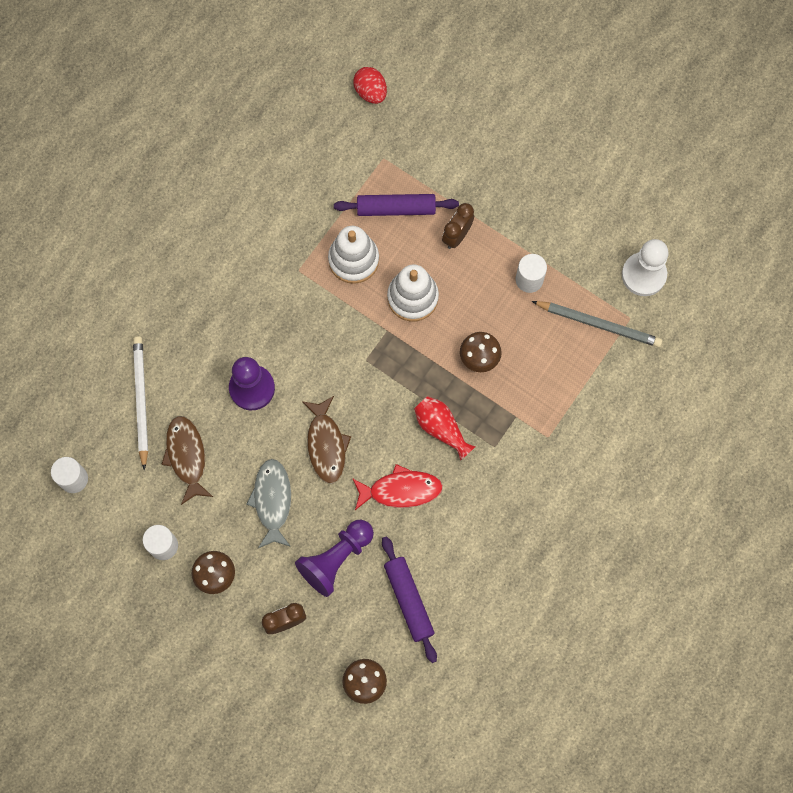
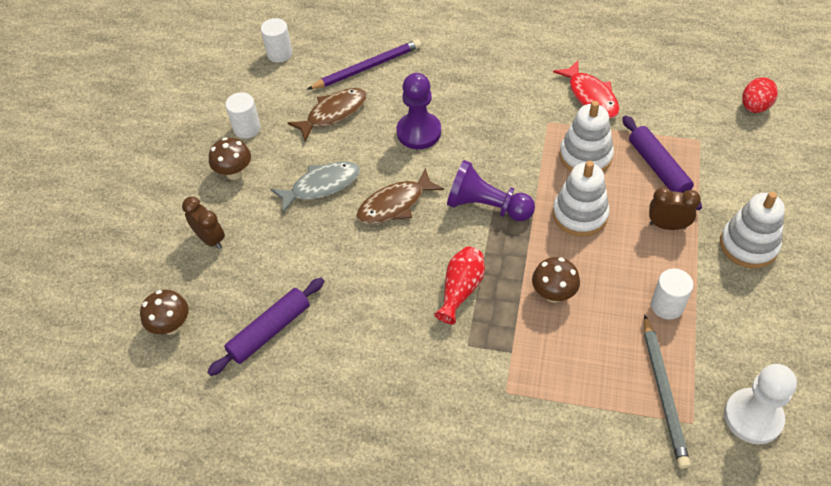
camera: 70 degrees right, 20 degrees down
(141, 401) = (367, 67): white pencil -> purple pencil
(336, 559) = (287, 254): purple pawn -> purple pawn (487, 206)
(400, 490) = (380, 280): red fish -> red fish (590, 96)
(504, 187) = (748, 245): none -> white stacking toy

